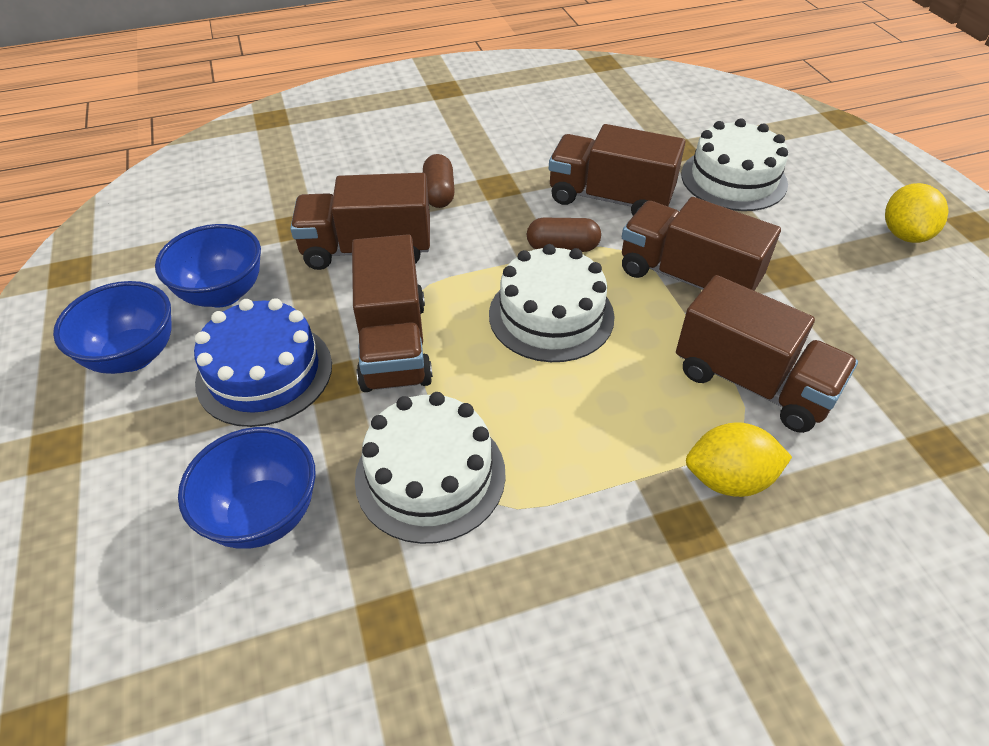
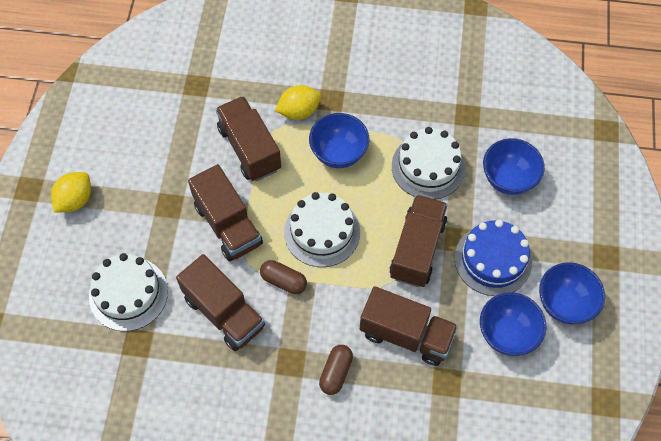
camera: 155 degrees left, 15 degrees up
(603, 434) = (338, 153): none -> blue bowl
(728, 479) = (299, 111): yellow lemon -> yellow lemon turned 45 degrees counterclockwise

